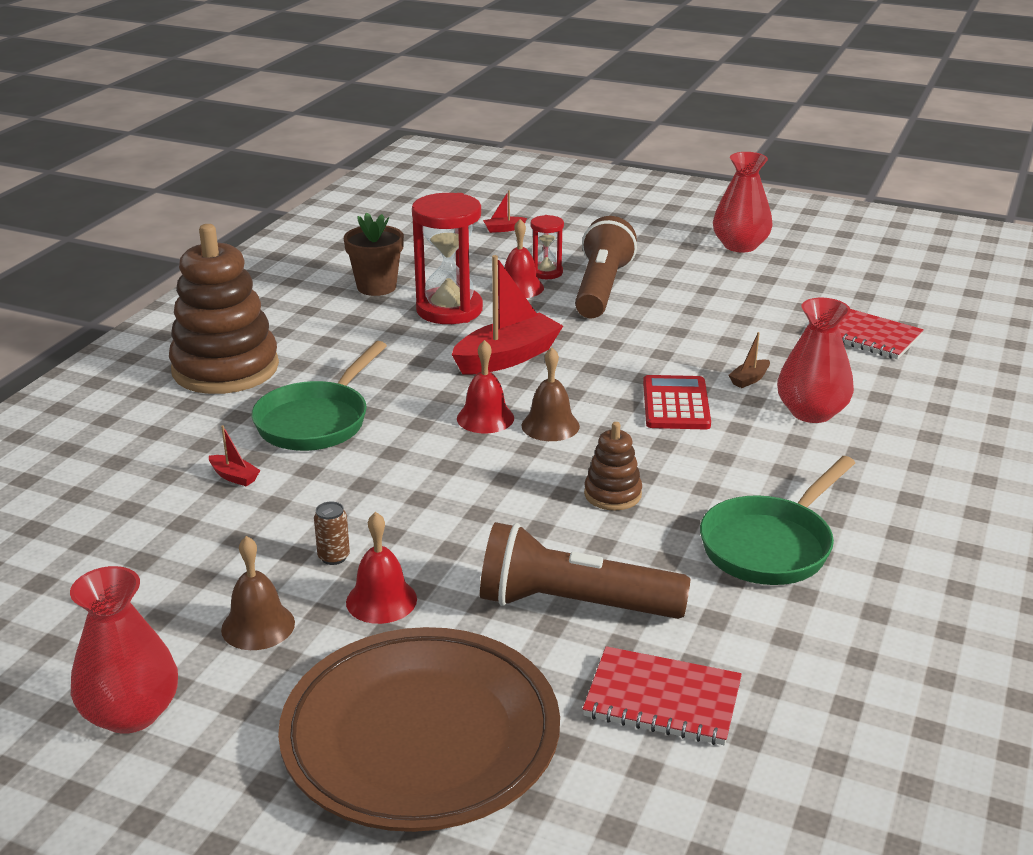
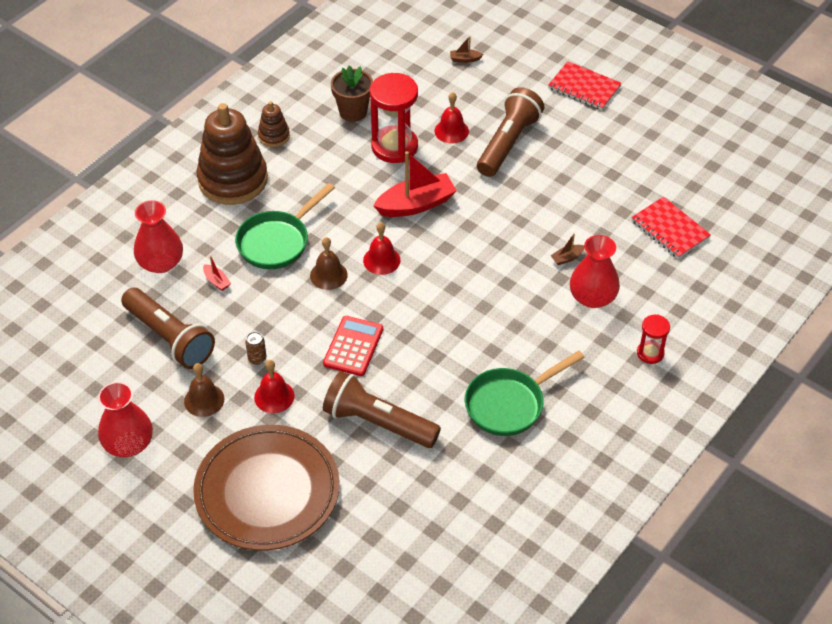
camera: 15 degrees right, 20 degrees up
(173, 555) = (169, 338): none -> brown flashlight
(504, 229) = (465, 59): red boat -> brown boat
(546, 272) = (476, 117): red hourglass -> red hourglass (650, 353)
(550, 425) = (419, 275): brown bell -> brown bell (328, 275)
(612, 494) = (434, 343): brown stacking toy -> brown stacking toy (274, 136)
(662, 699) = (399, 497): red notebook -> red notebook (584, 87)
(676, 404) = (508, 272): red calculator -> red calculator (353, 346)
(740, 245) = (631, 111): red vase -> red vase (161, 263)

